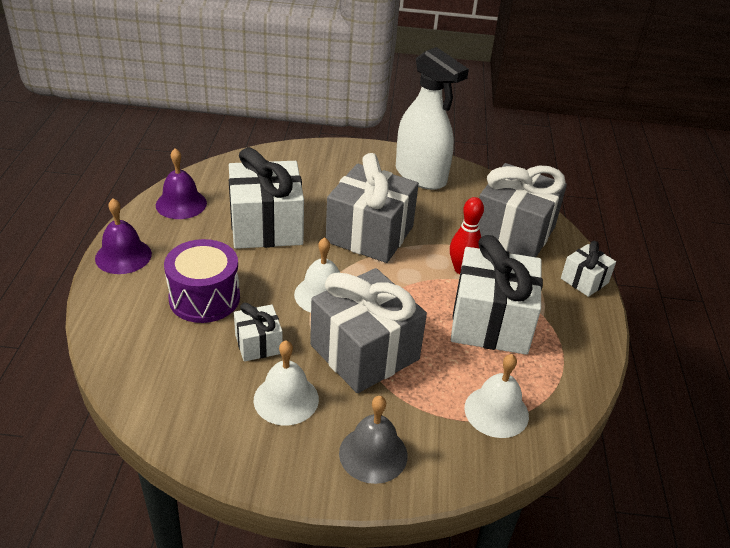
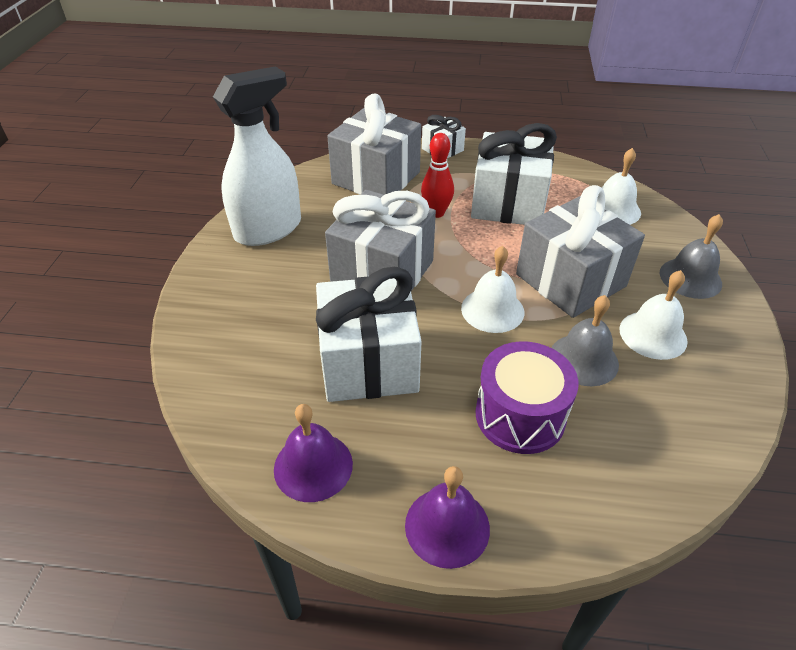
camera: 85 degrees left, 5 degrees up
(258, 344) = (583, 359): white gift -> grey bell

